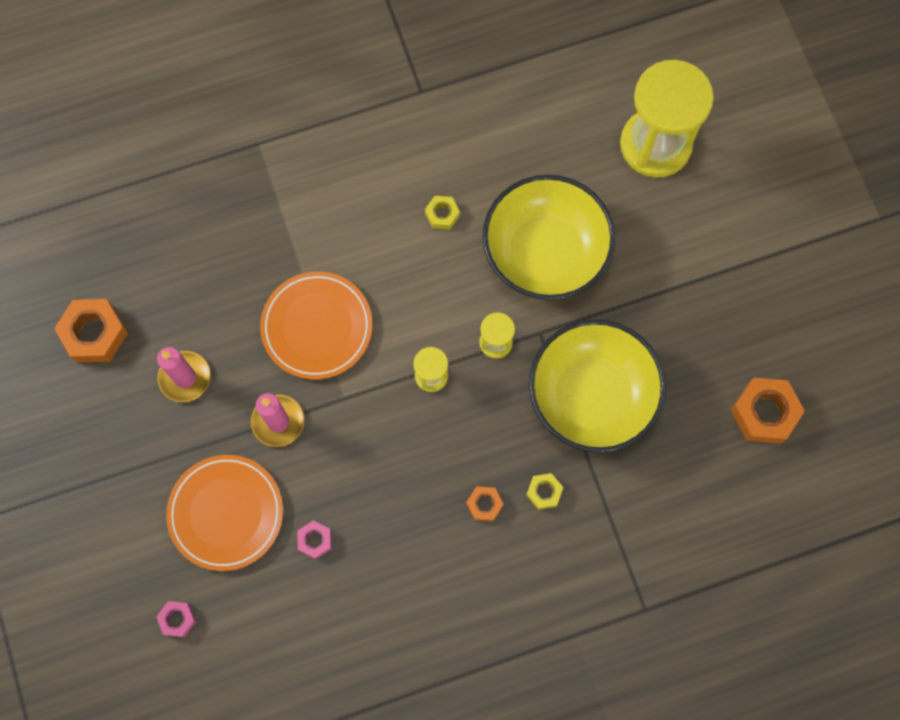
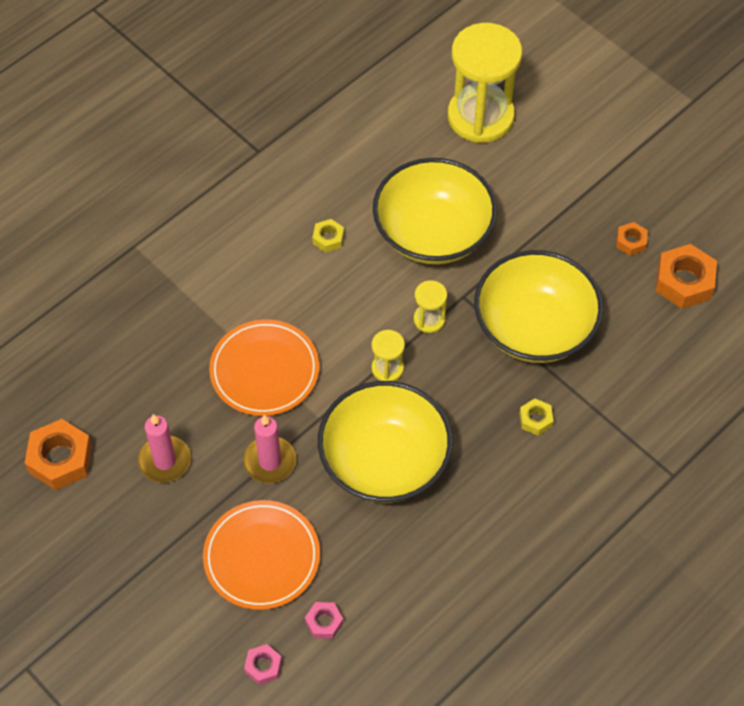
camera: 25 degrees left, 15 degrees down
(315, 540) = (355, 545): pink nut -> pink nut (324, 622)
(382, 469) = (384, 461): none -> yellow bowl
(484, 504) = (490, 451): orange nut -> orange nut (631, 242)

